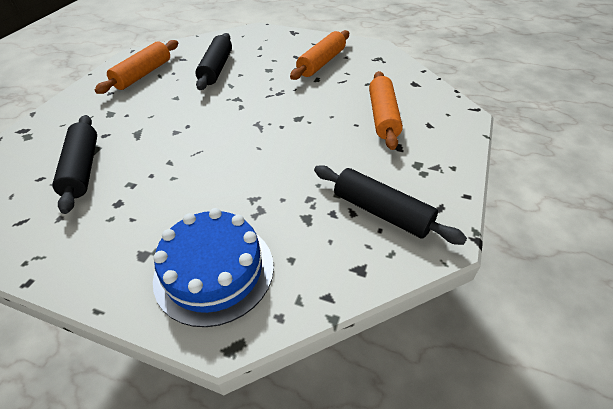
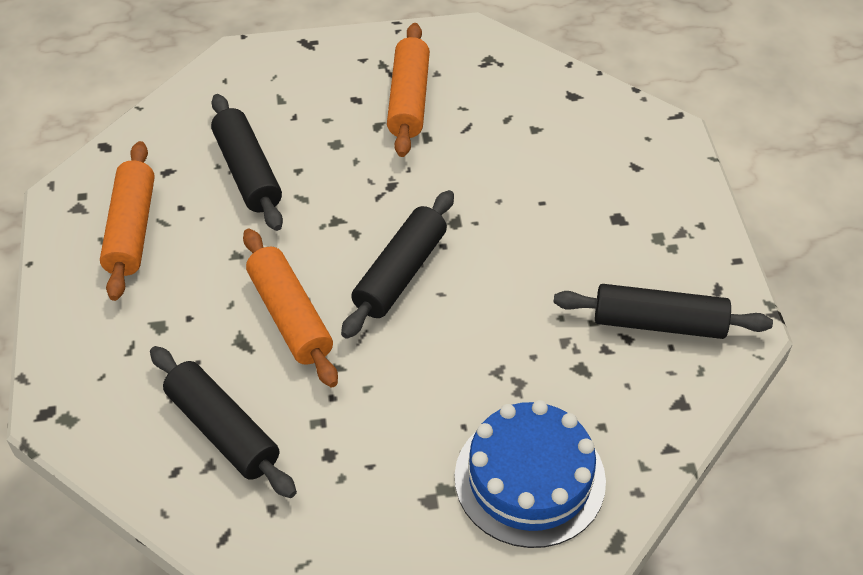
camera: 30 degrees left, 5 degrees up
(246, 131) = (400, 273): none -> black rolling pin
(383, 116) = (568, 175): orange rolling pin -> orange rolling pin (290, 316)

